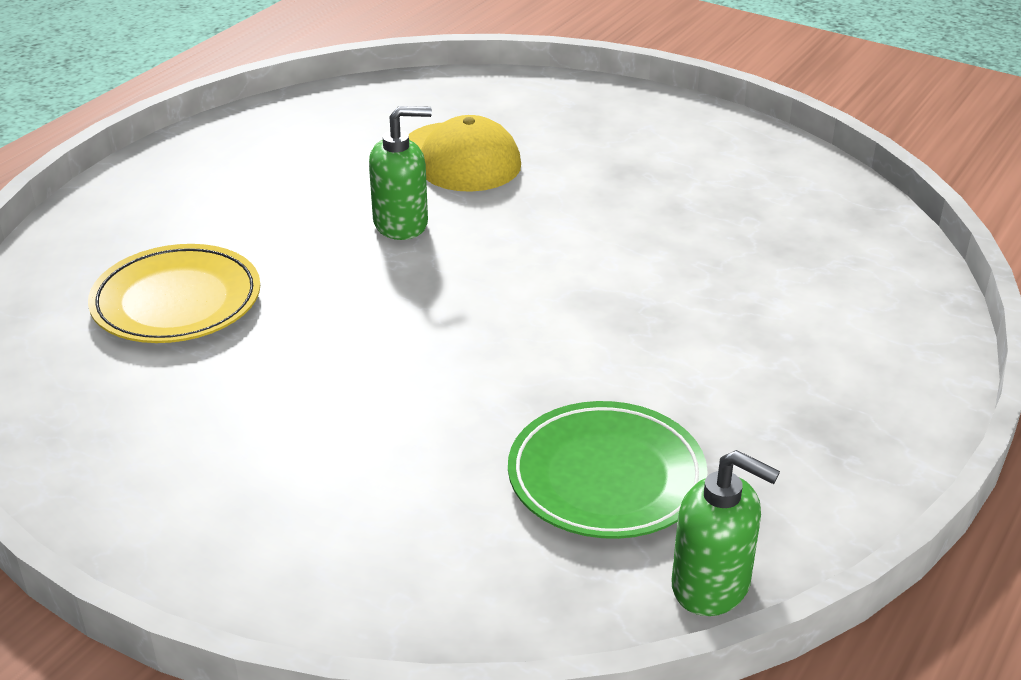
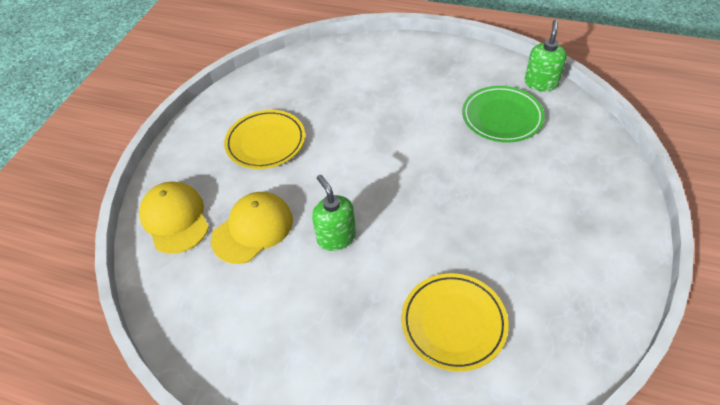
camera: 100 degrees left, 15 degrees up
(516, 102) = (175, 219): none -> yellow cap
(647, 181) = (266, 142): none -> yellow plate

